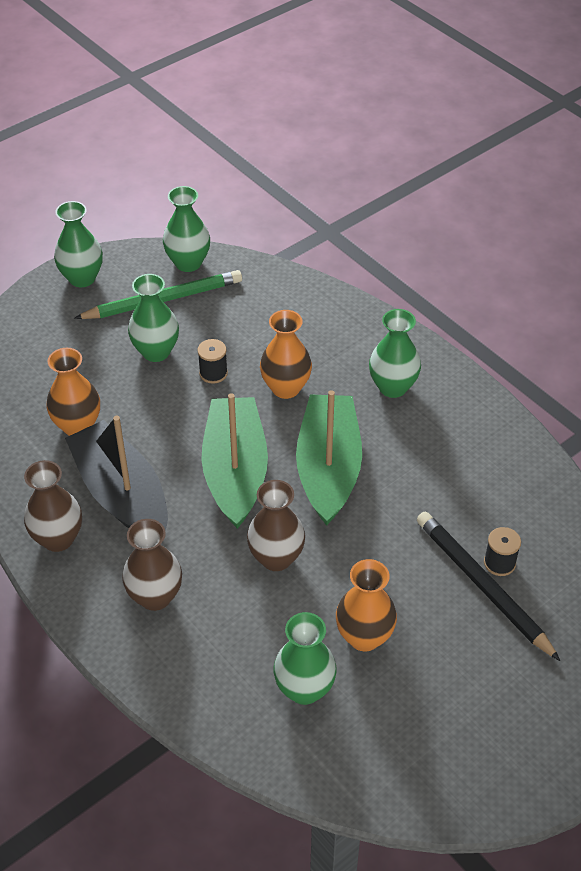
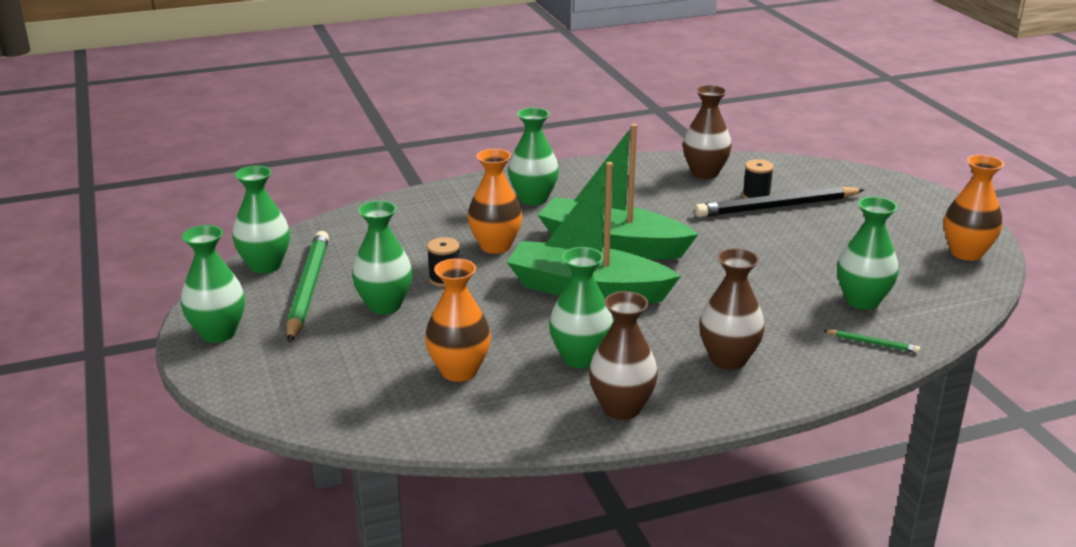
camera: 70 degrees left, 20 degrees down
(122, 495) = (580, 358): black boat -> green vase
(224, 706) = (872, 343): none -> green pencil
(276, 558) = (707, 288): brown vase -> brown vase (704, 173)
(364, 637) = (813, 264): orange vase -> orange vase (966, 253)

